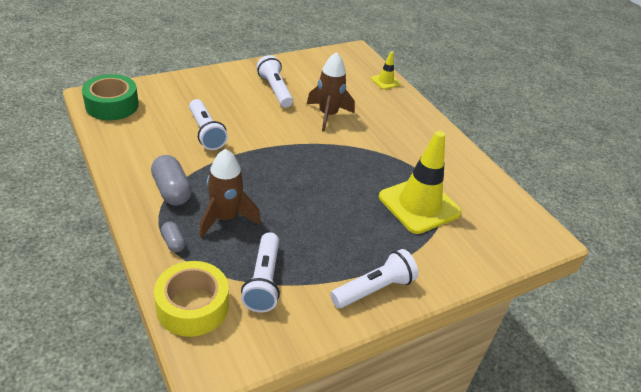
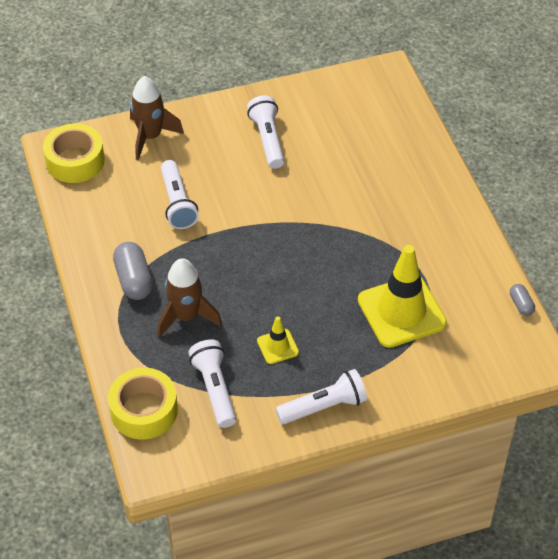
camera: 15 degrees right, 10 degrees up
(112, 105) = (75, 161): green tape -> yellow tape
(173, 242) = (131, 342): grey capsule -> grey capsule (521, 305)
(263, 281) = (215, 389): white flashlight -> white flashlight turned 150 degrees clockwise
(328, 115) = (325, 181): brown rocket -> brown rocket (150, 137)
(385, 81) = (413, 126): yellow traffic cone -> yellow traffic cone (277, 346)

